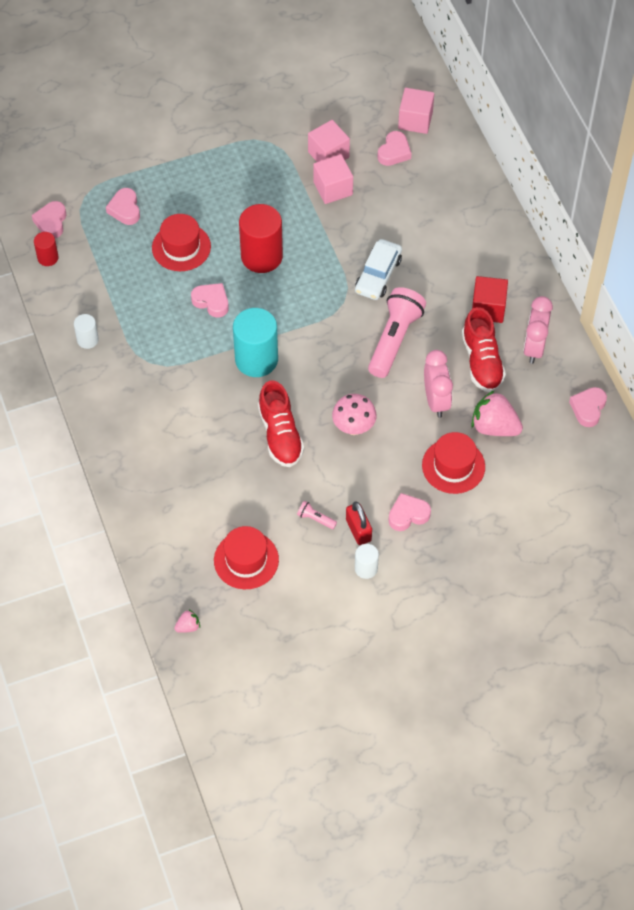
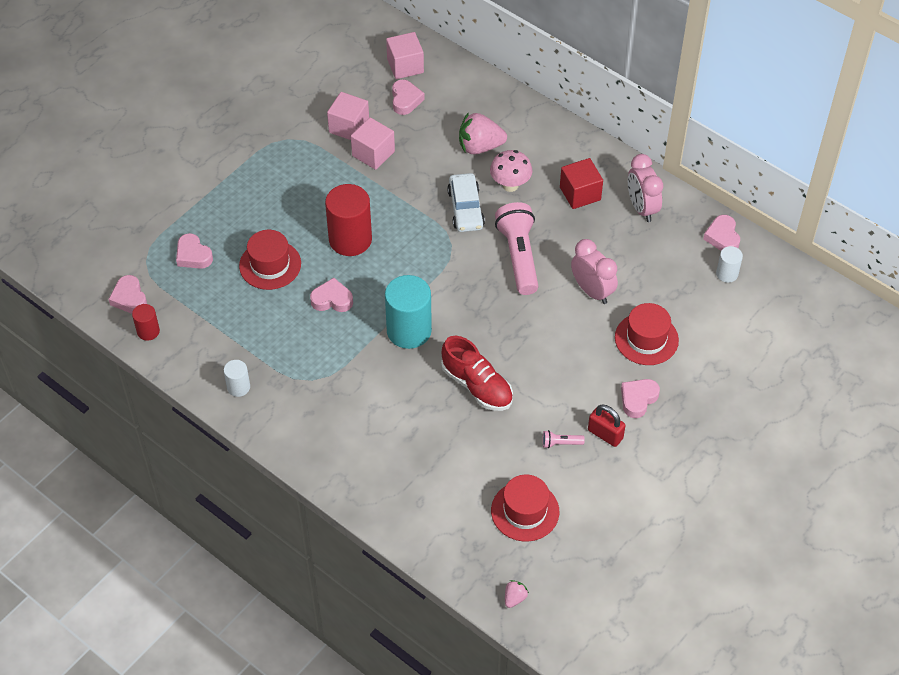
camera: 30 degrees left, 5 degrees down
(353, 427) = (537, 348): pink mushroom -> pink mushroom (510, 185)
(366, 568) = (635, 464): white cylinder -> white cylinder (727, 274)
(482, 361) = (607, 240): red shoe -> none
(494, 427) = (657, 289): pink strawberry -> pink strawberry (480, 147)

